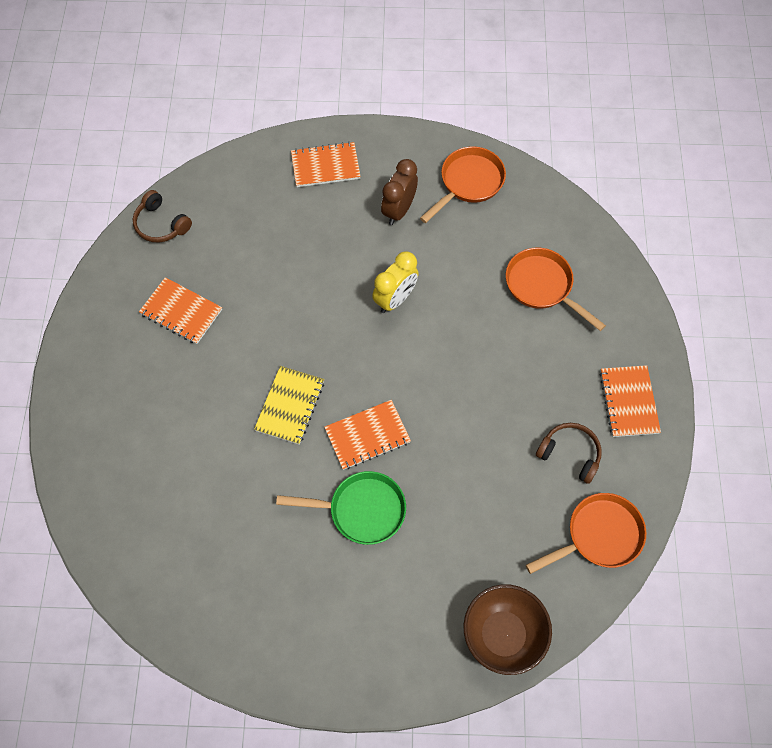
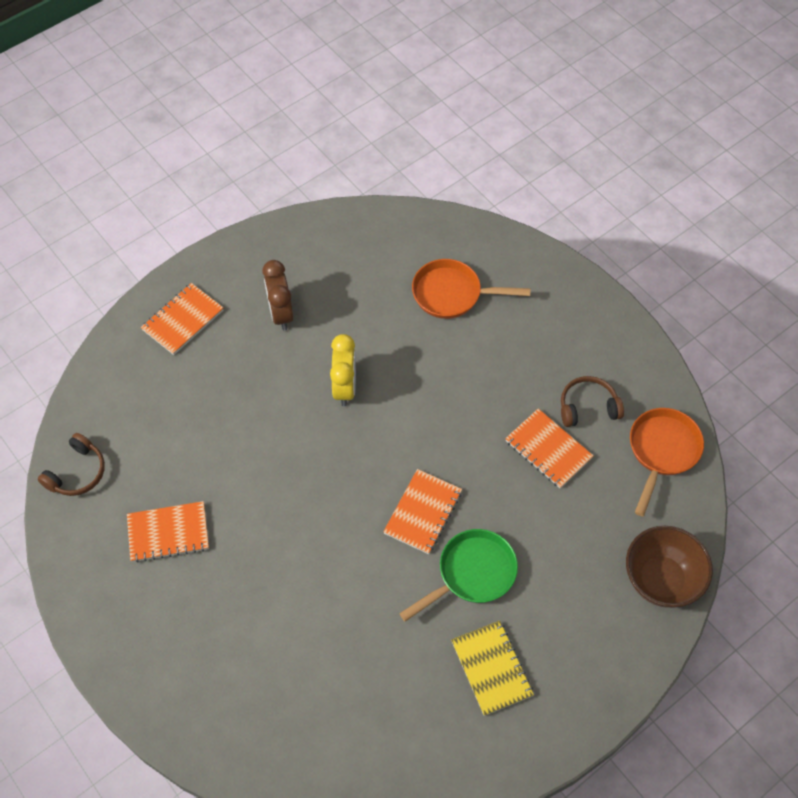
camera: 40 degrees left, 5 degrees down
(161, 224) = (77, 472): brown headphones -> brown headphones turned 60 degrees counterclockwise
(290, 406) = (337, 538): yellow notebook -> yellow notebook (491, 668)
(468, 183) = (319, 252): orange pan -> none
(628, 402) = (594, 336): orange notebook -> orange notebook (548, 449)

